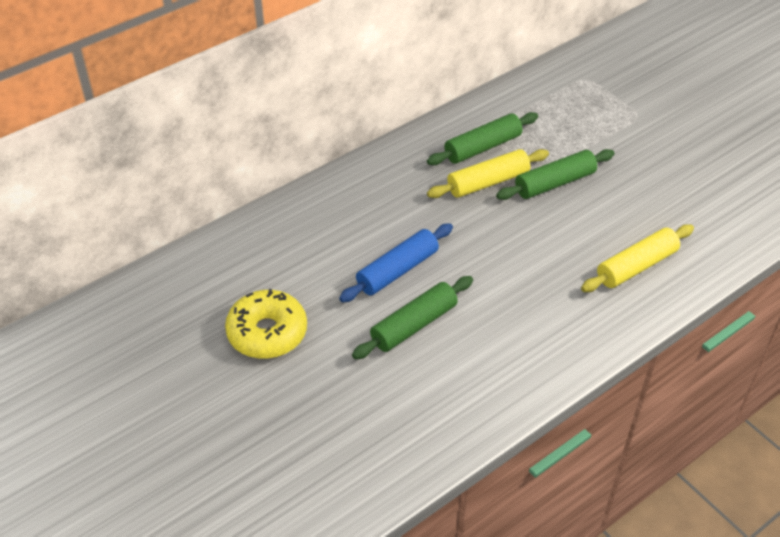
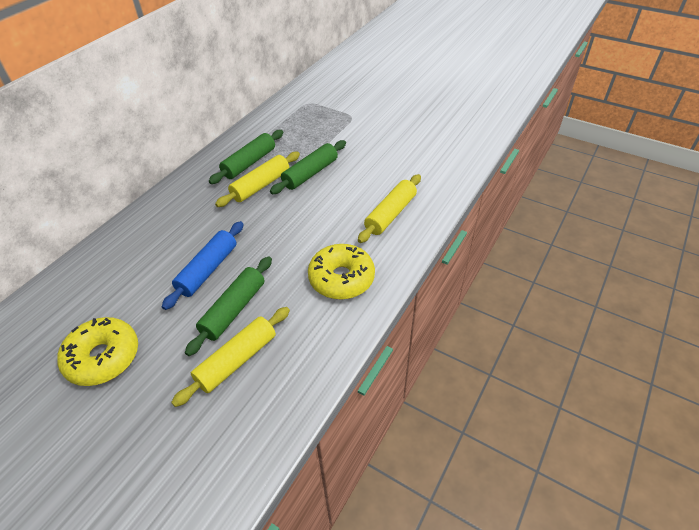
camera: 20 degrees left, 0 degrees up
(402, 380) = (236, 360): none -> yellow rolling pin
(546, 327) = (341, 278): none -> yellow donut

